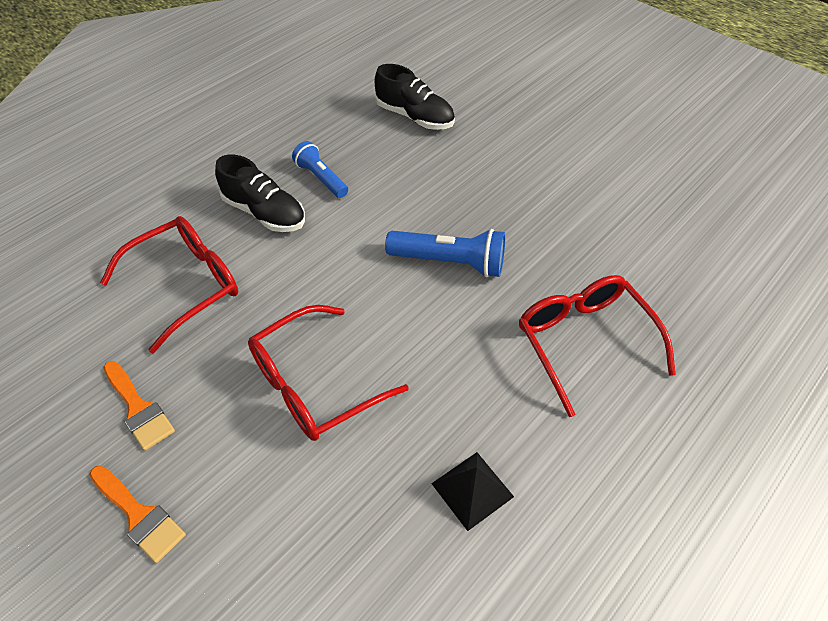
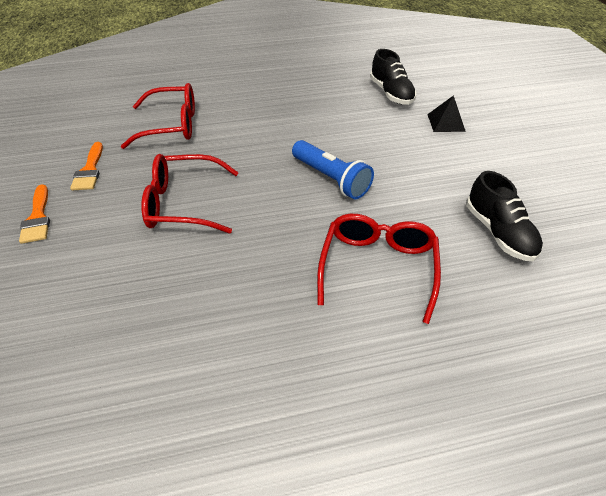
camera: 35 degrees right, 5 degrees down
(264, 213) = (248, 108): black shoe -> black shoe (498, 232)
(321, 178) = (298, 104): blue flashlight -> none
(472, 490) = (211, 309): black pyramid -> black pyramid (446, 122)

